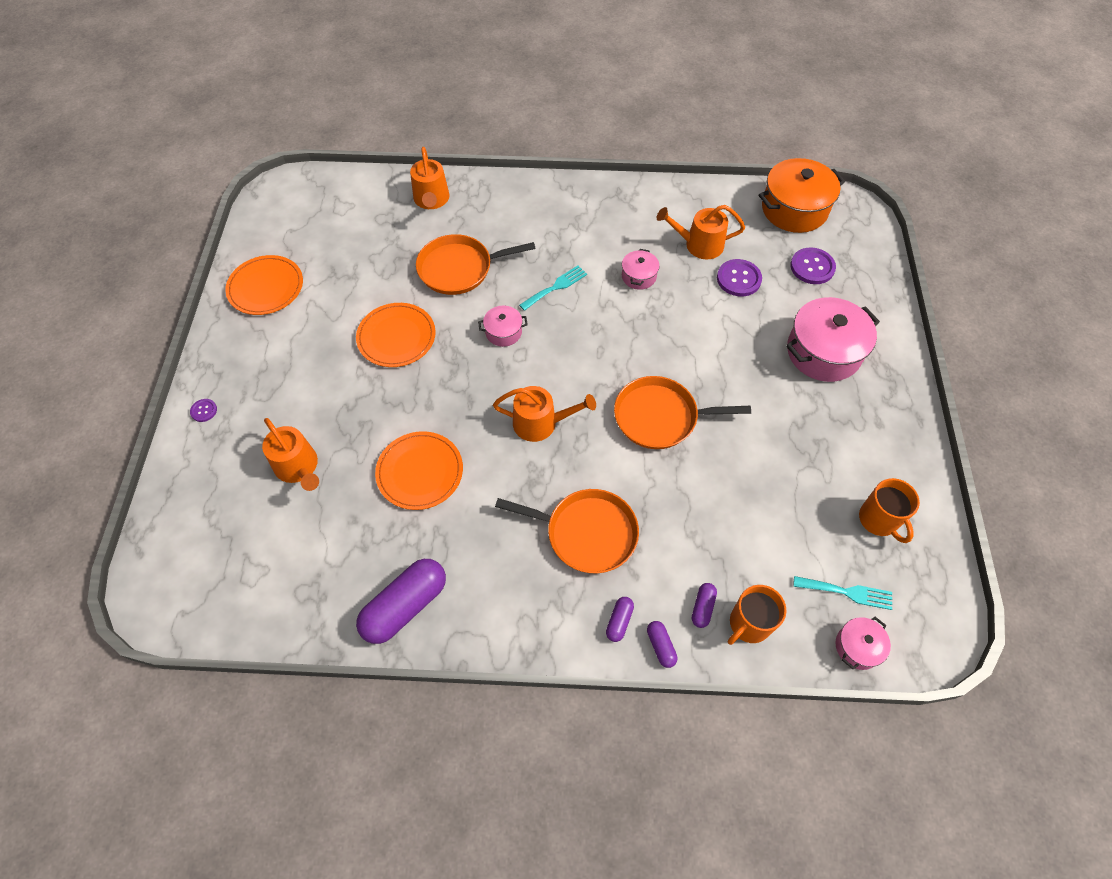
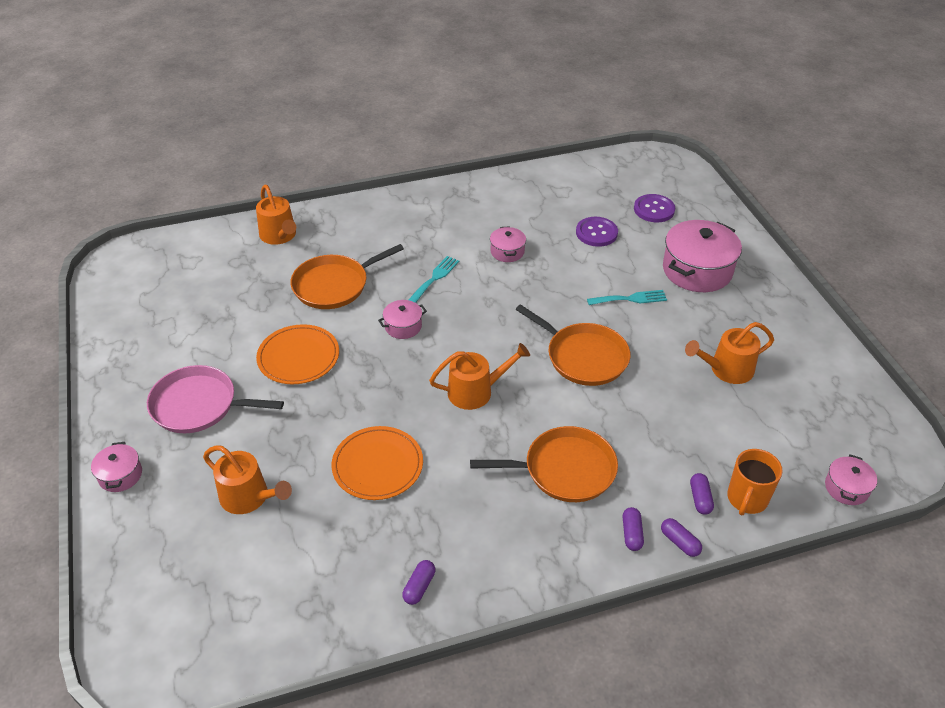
camera: 20 degrees left, 15 degrees down
(204, 411) = (120, 475): purple button -> pink pot
(266, 287) = (140, 348): orange plate -> none
(293, 361) = (199, 405): none -> pink pan
(405, 606) = (419, 587): purple capsule -> purple capsule, size x0.46
(660, 417) = (583, 357): orange pan -> orange pan turned 120 degrees counterclockwise
(699, 245) = (548, 215): orange watering can -> orange watering can (726, 369)
(794, 209) = (616, 170): orange pot -> none
(847, 592) = (815, 448): turquoise fork -> turquoise fork (630, 299)
(879, 520) = (810, 384): orange mug -> none

